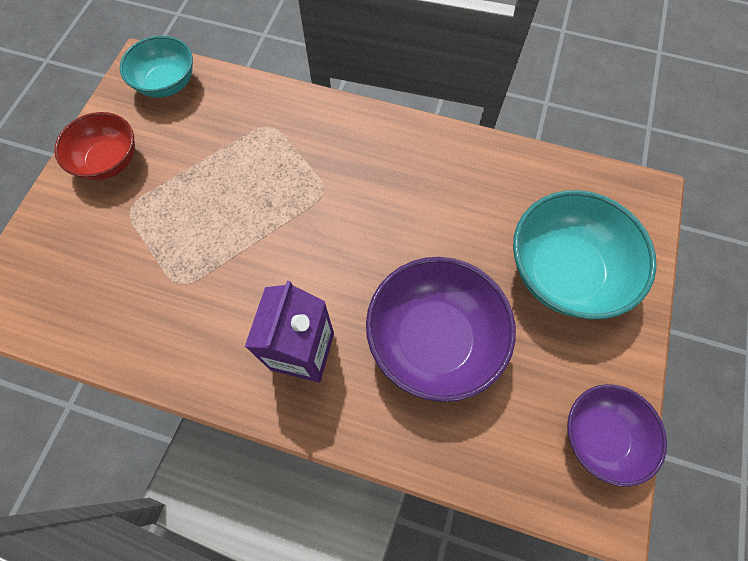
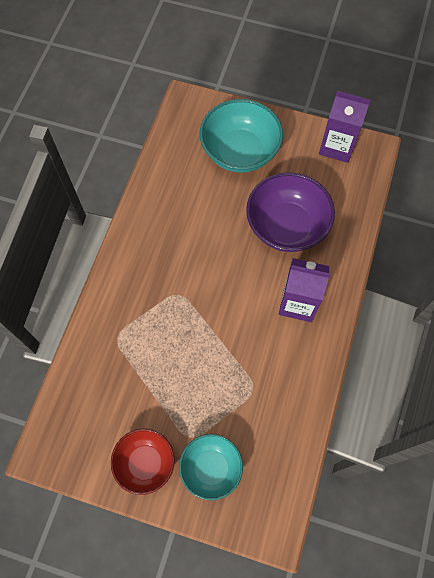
camera: 90 degrees left, 0 degrees up
(167, 83) = (66, 426): turquoise bowl -> turquoise bowl (211, 468)
(600, 436) = (337, 146): purple bowl -> purple carton

